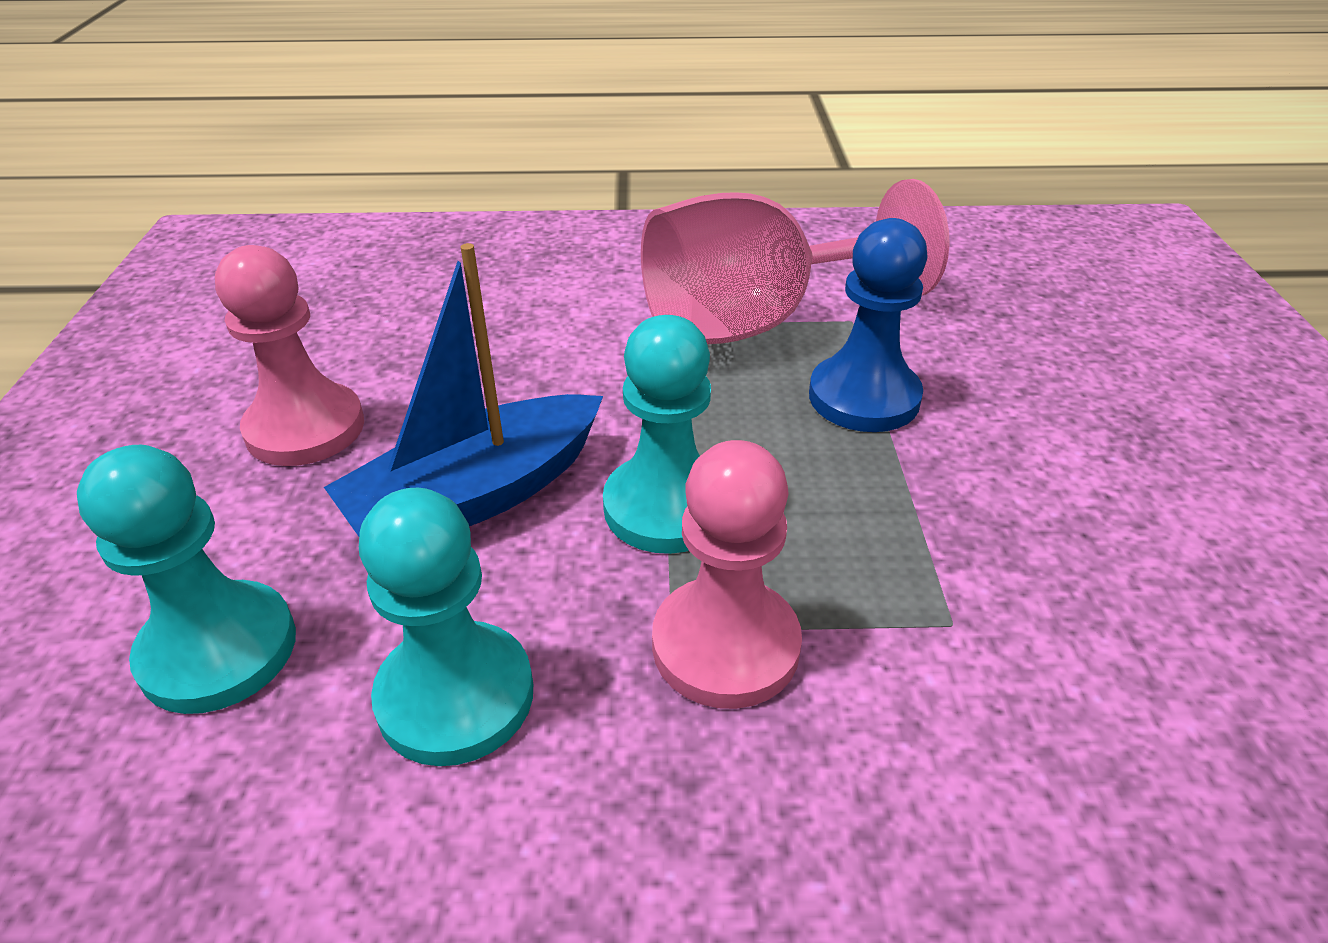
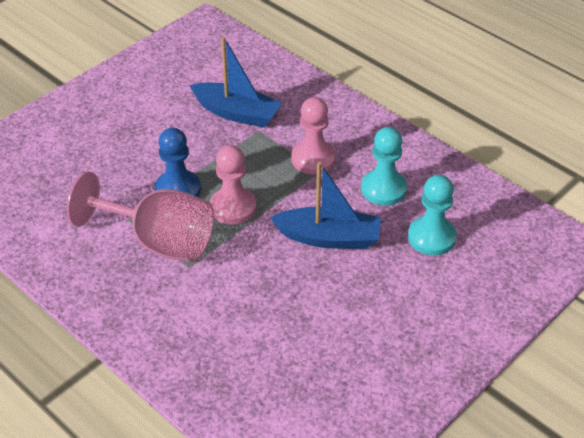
camera: 135 degrees left, 5 degrees up
(305, 428) = (358, 304): pink pawn -> pink pawn (233, 207)
(666, 507) = (282, 198): turquoise pawn -> none
(1069, 628) = (236, 113): none -> blue boat

